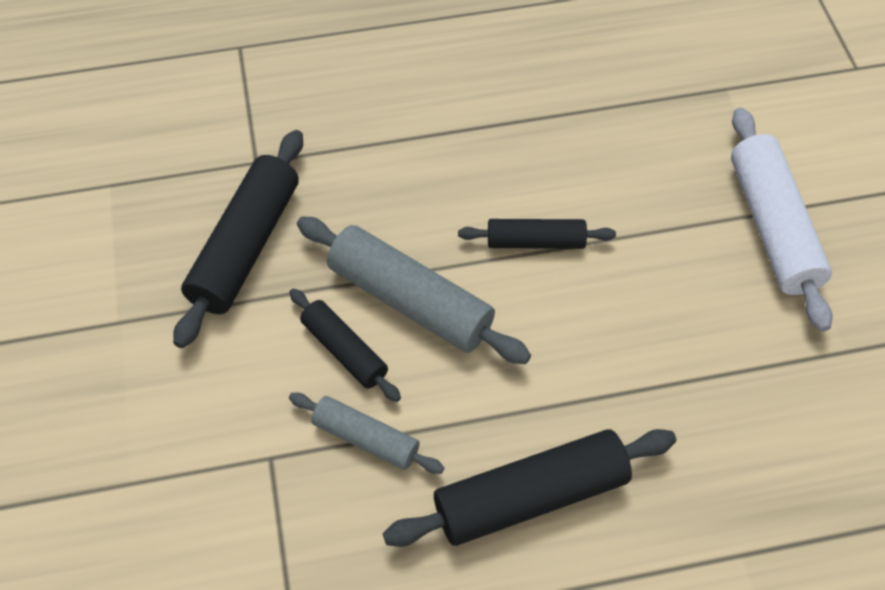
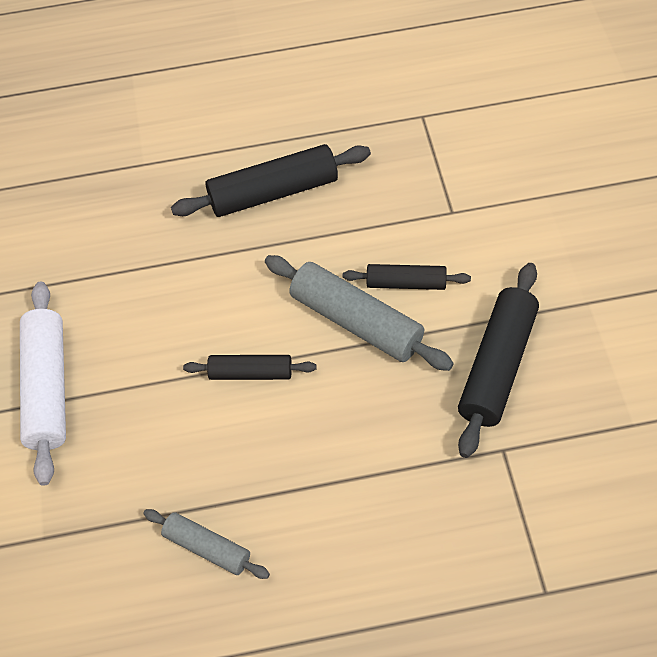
camera: 175 degrees left, 0 degrees up
(344, 351) = (406, 283): black rolling pin -> black rolling pin turned 45 degrees counterclockwise
(366, 438) = (386, 224): grey rolling pin -> grey rolling pin (207, 548)

